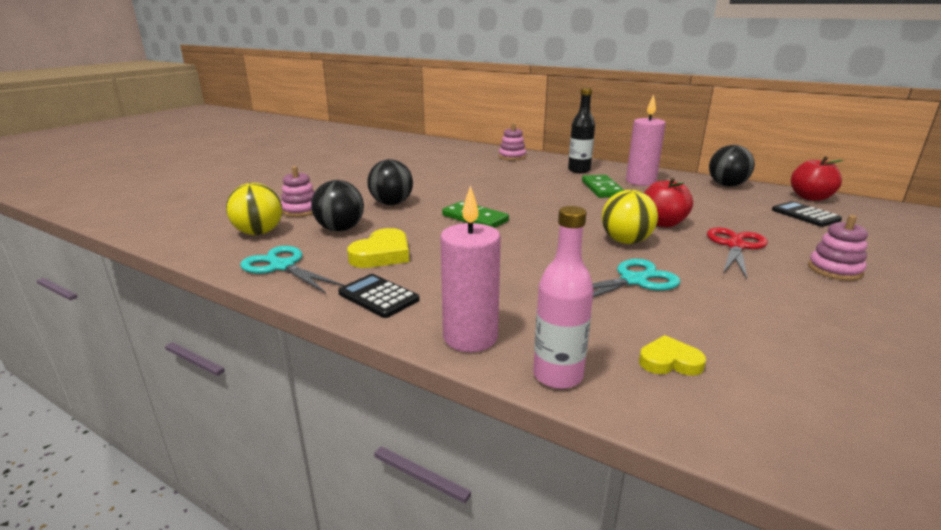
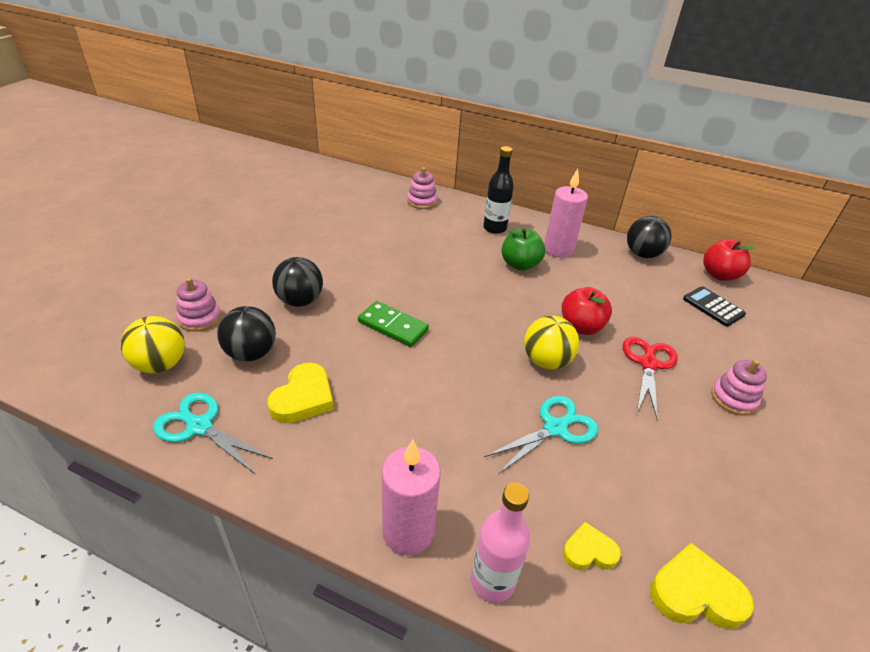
camera: 10 degrees left, 15 degrees up
(378, 296) = (310, 473): black calculator -> none
(602, 189) = (520, 265): green domino -> green apple
(801, 399) = (695, 593): none -> yellow heart

